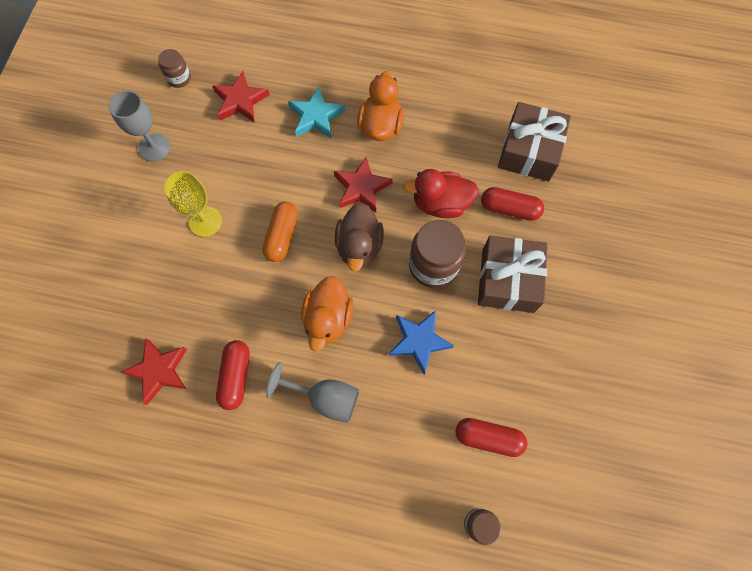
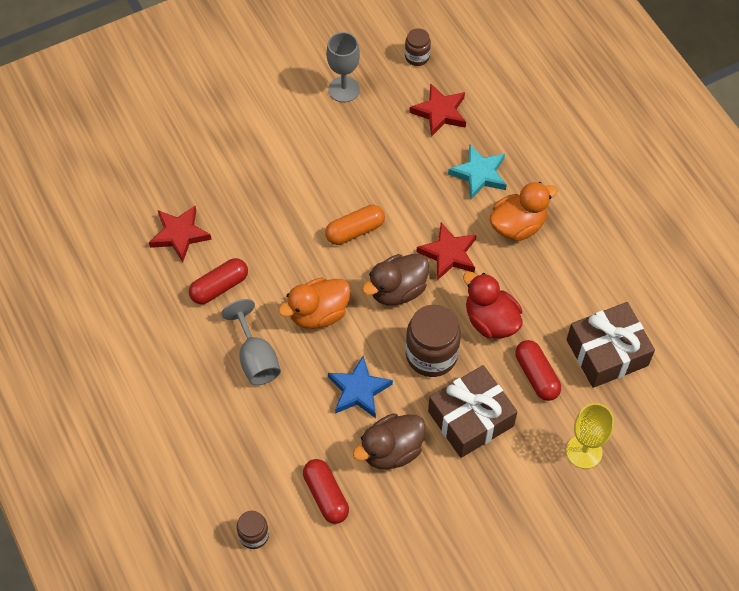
camera: 50 degrees right, 10 degrees down
(205, 221) = (317, 171): yellow goblet -> yellow goblet (584, 451)
(489, 357) = (391, 450): none -> brown duck

